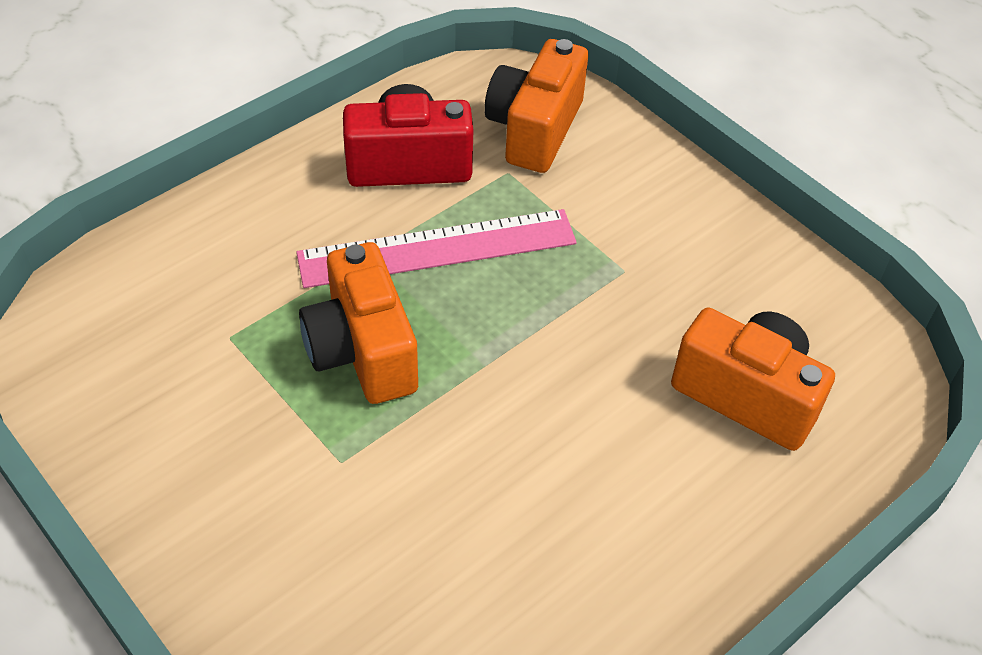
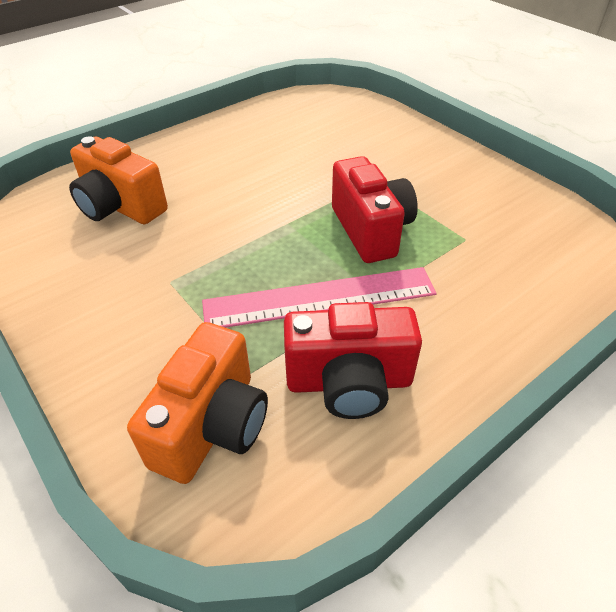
camera: 175 degrees left, 5 degrees down
(362, 351) = (371, 230): orange camera -> red camera

